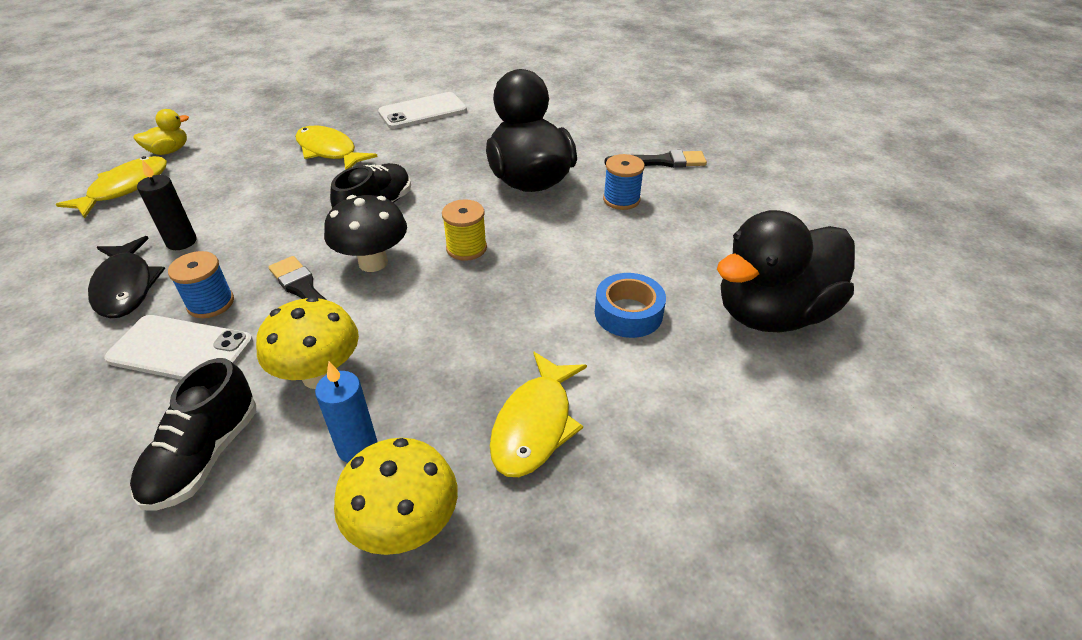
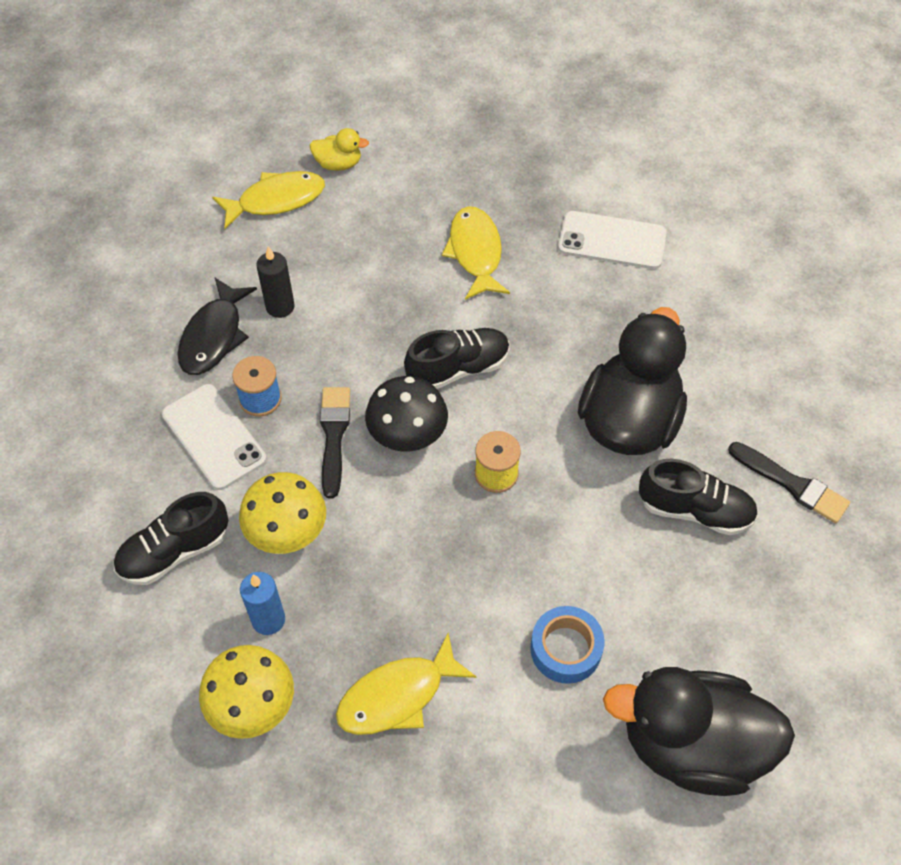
camera: 40 degrees right, 15 degrees up
(621, 199) = (695, 510): blue spool -> black shoe

